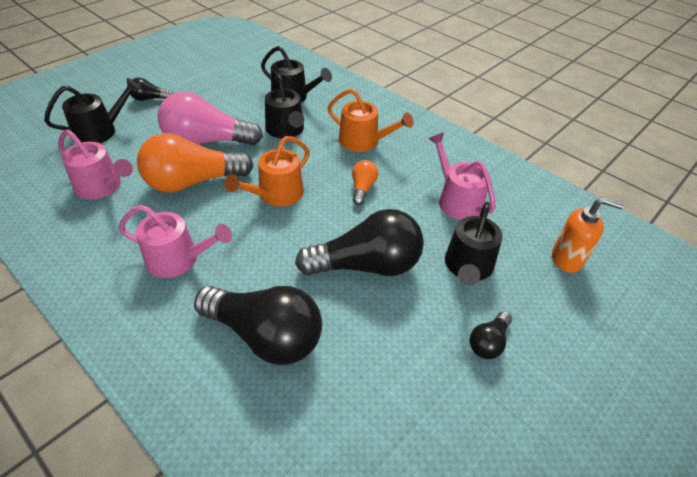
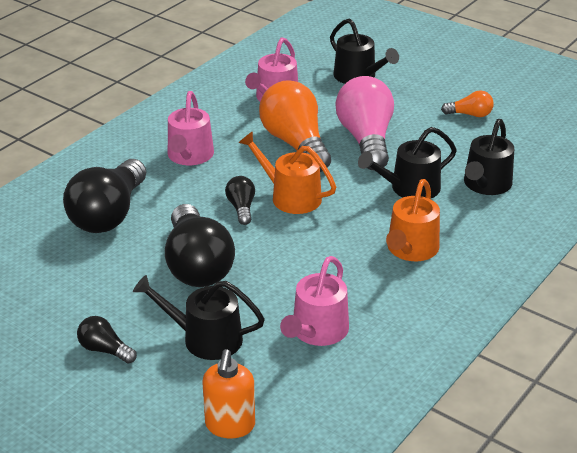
camera: 85 degrees right, 10 degrees down
(150, 99) = (429, 90): black light bulb -> black light bulb (241, 208)
(362, 188) = (318, 255): orange light bulb -> orange light bulb (470, 114)
(457, 200) = (317, 331): pink watering can -> pink watering can turned 150 degrees clockwise

